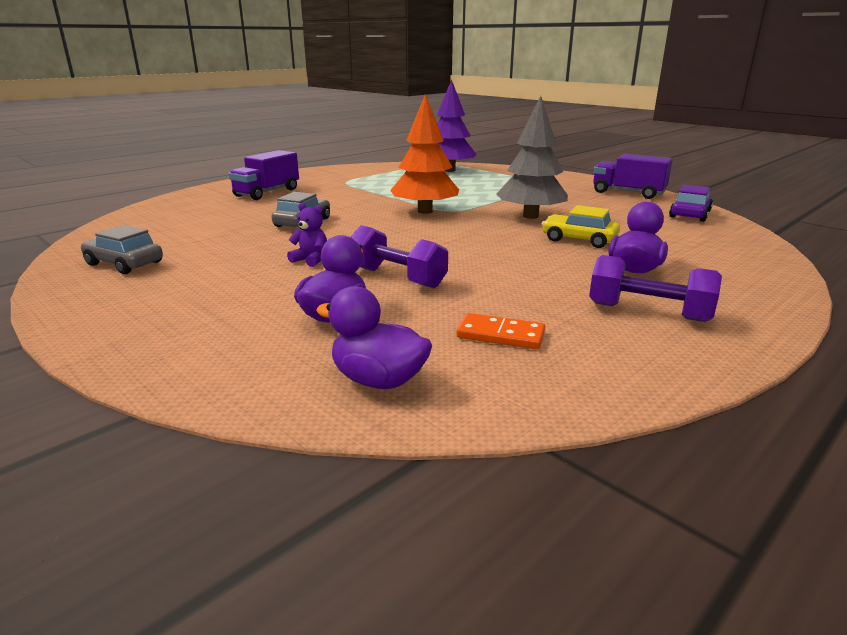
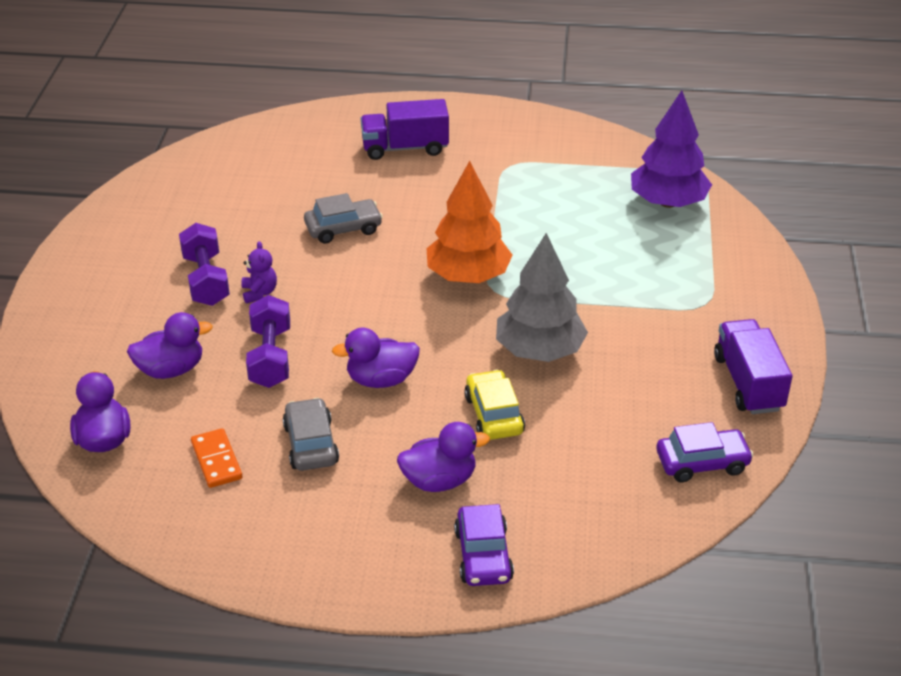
camera: 50 degrees right, 15 degrees up
(124, 263) = (156, 215): grey car -> grey car (311, 444)
(490, 255) = (381, 380): none -> purple duck
(648, 312) = (337, 520): purple dumbbell -> purple dumbbell (206, 280)
(739, 280) = (483, 555): none -> purple car

